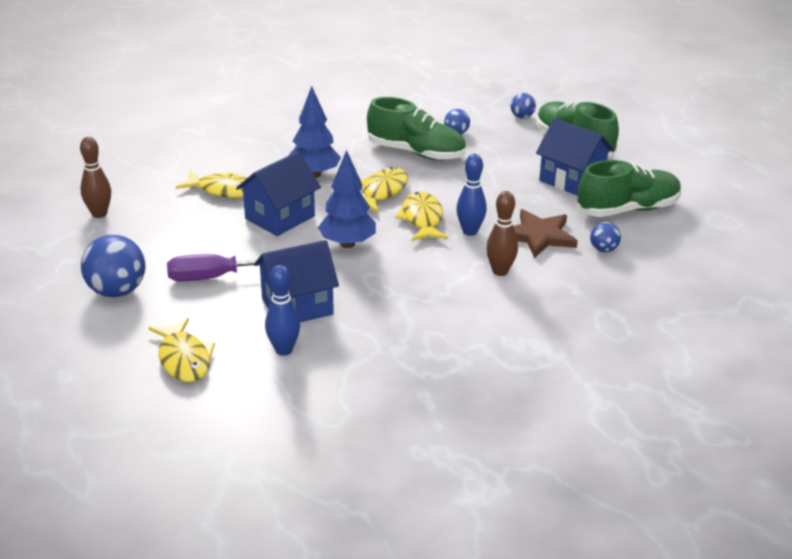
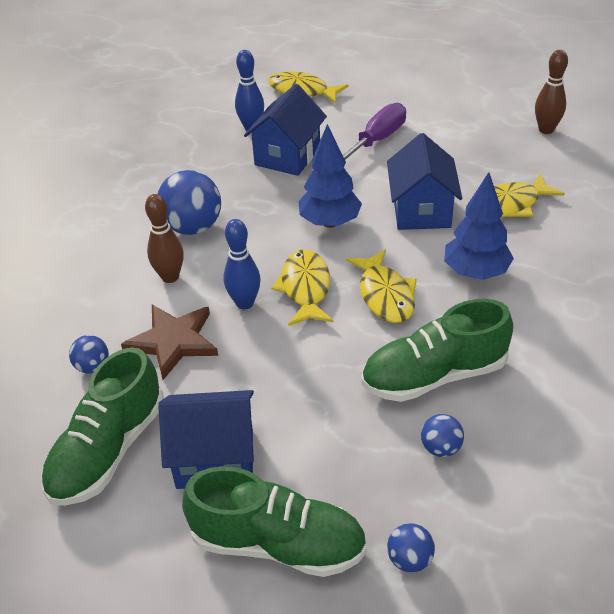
camera: 140 degrees right, 10 degrees up
(117, 291) = (417, 97): blue ball -> blue ball (193, 227)
(422, 219) = (305, 288): yellow fish -> yellow fish turned 135 degrees counterclockwise

